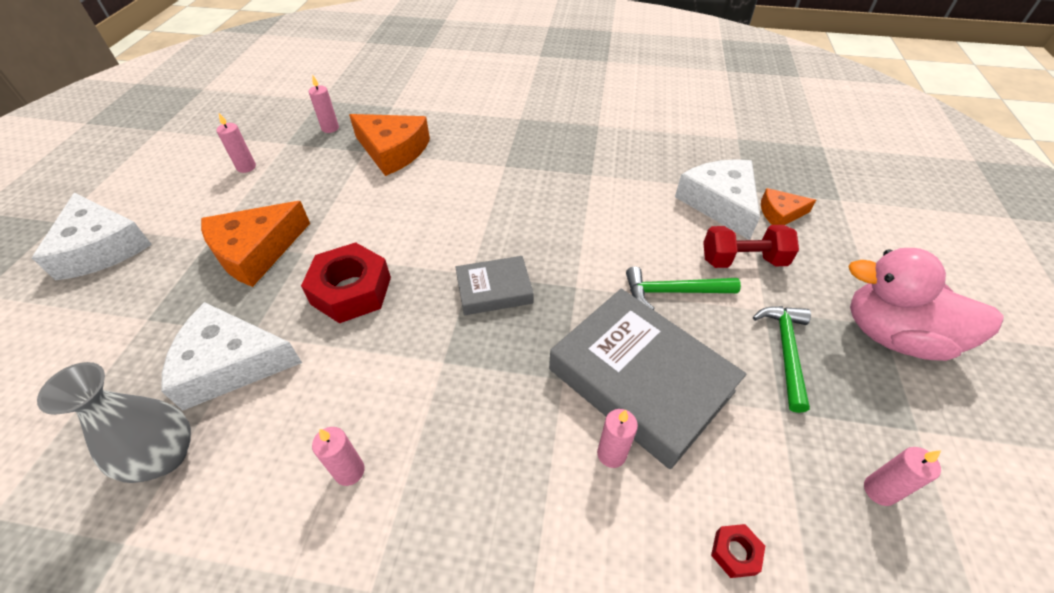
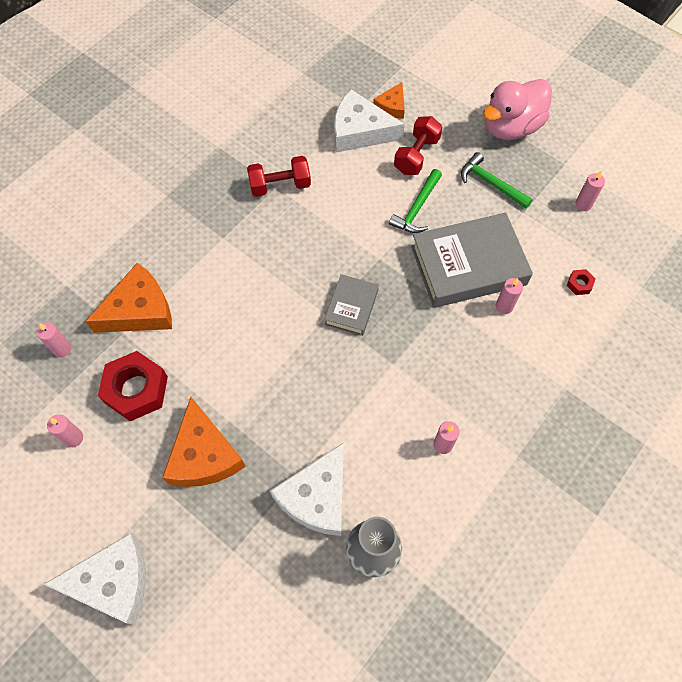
camera: 60 degrees left, 15 degrees up
(351, 290) = (294, 398): red nut -> red nut (136, 390)
(595, 176) = (280, 185): none -> red dumbbell

